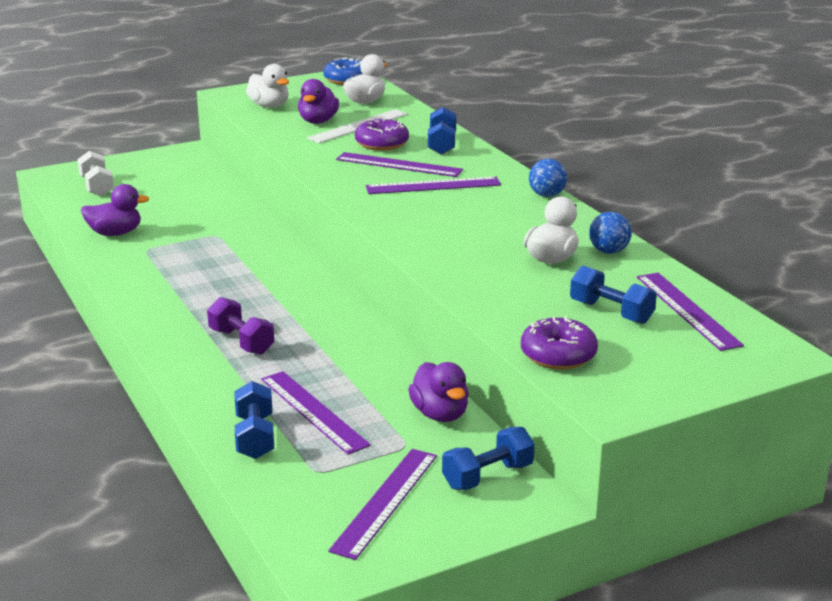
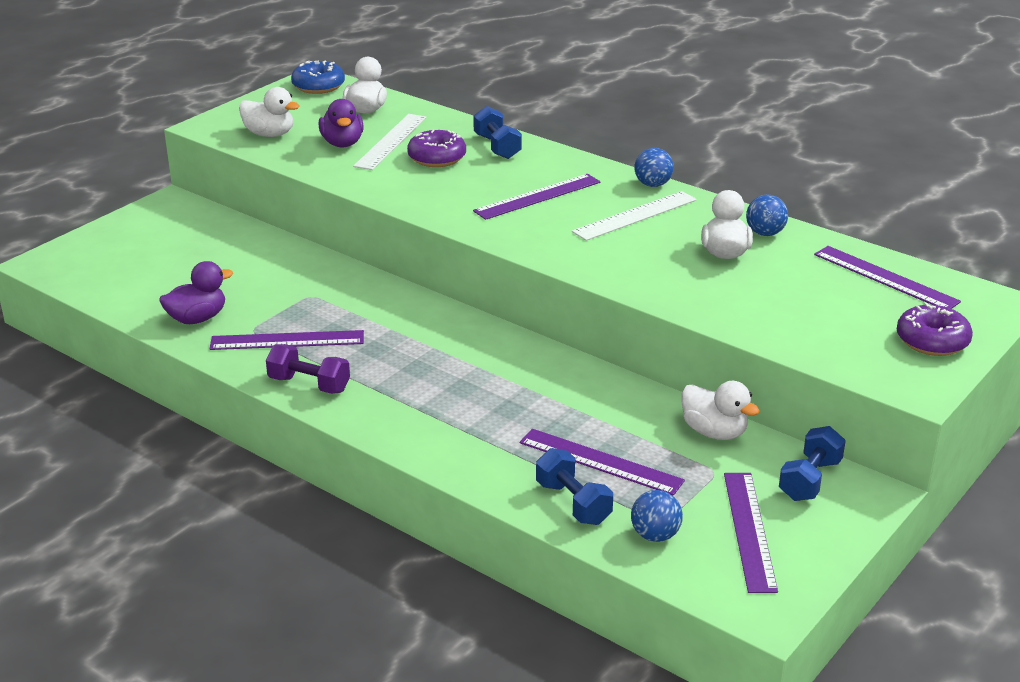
camera: 25 degrees left, 5 degrees up
(97, 187) = (115, 267): white dumbbell -> none
(241, 341) = (459, 408): purple dumbbell -> purple dumbbell (309, 384)
(297, 481) = (655, 535): none -> blue ball
(399, 165) = (479, 179): purple ruler -> purple ruler (287, 340)
(440, 414) = (714, 432): purple duck -> white duck
(502, 215) = (635, 216): none -> white ruler
(558, 355) = (826, 350): purple donut -> purple donut (932, 341)
(611, 312) = (827, 295): blue dumbbell -> none

